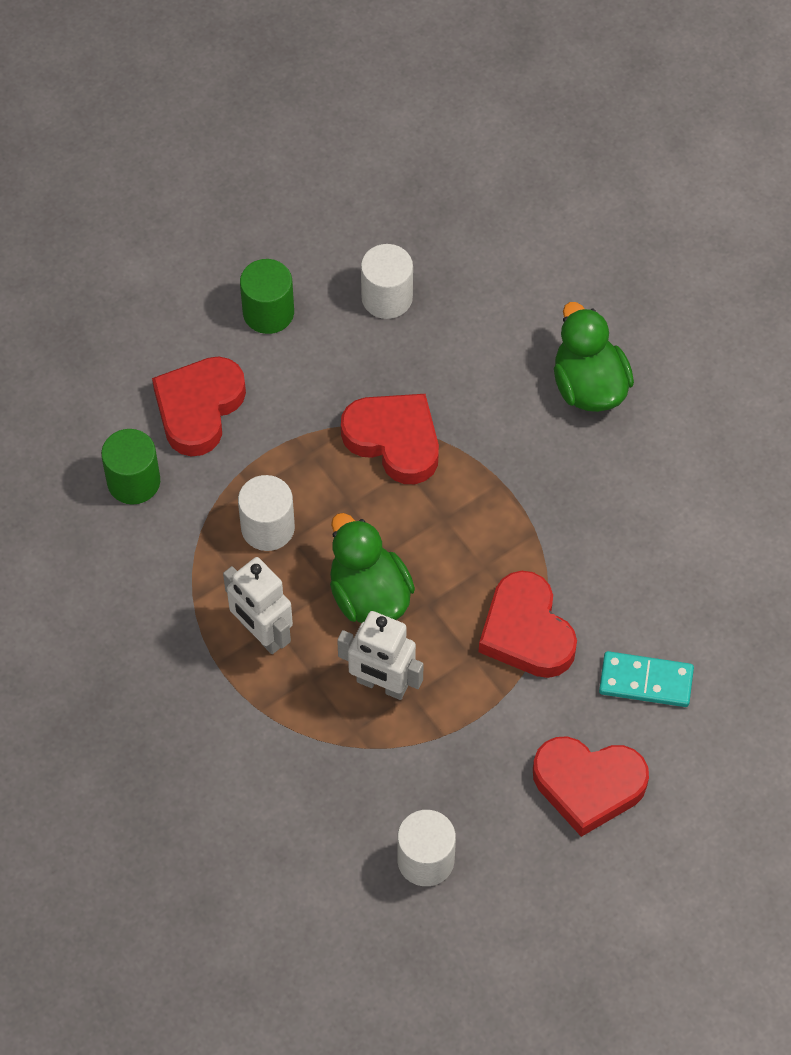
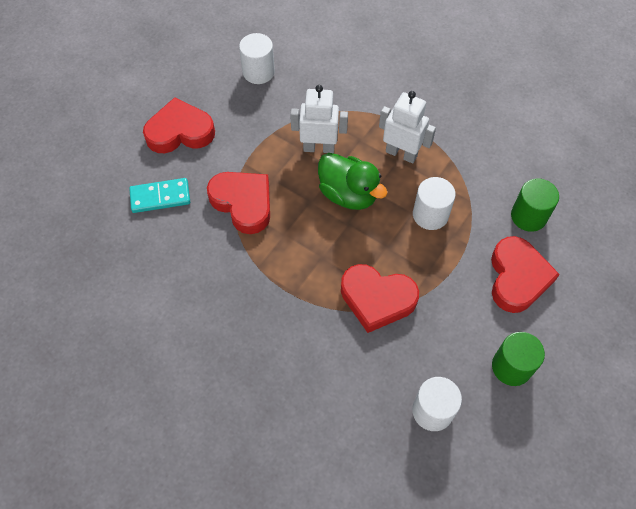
camera: 160 degrees right, 0 degrees up
(589, 386) = (255, 388): green duck -> none

